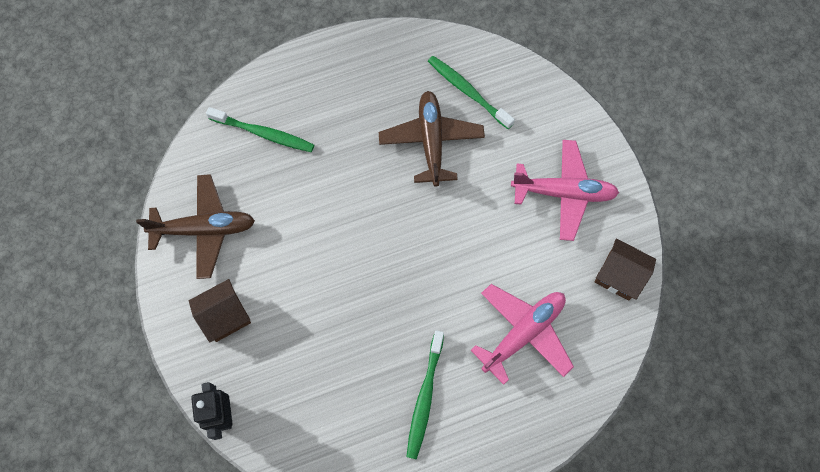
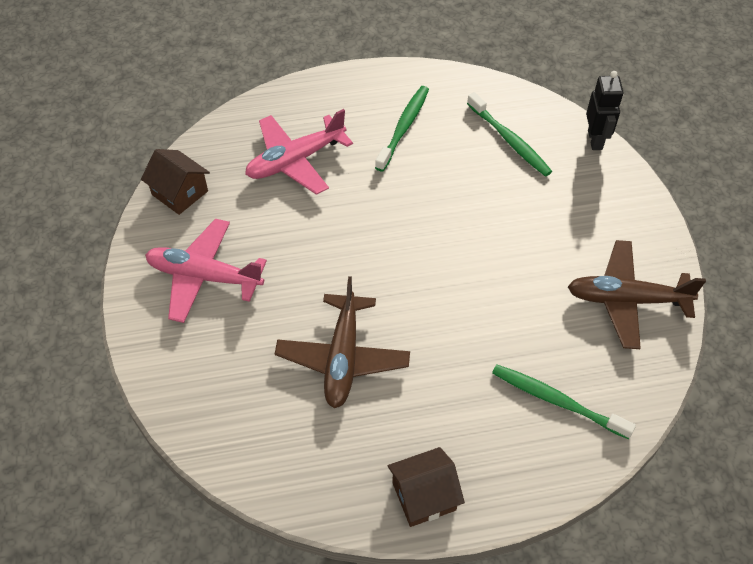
camera: 170 degrees left, 15 degrees down
(225, 316) = (598, 215): brown house -> brown house (424, 496)
(468, 92) = (278, 414): green toothbrush -> green toothbrush (509, 140)

